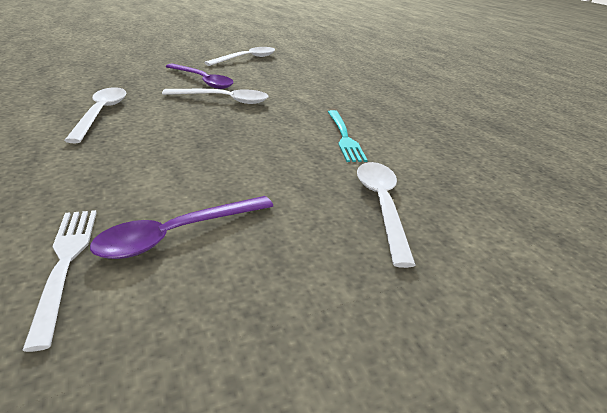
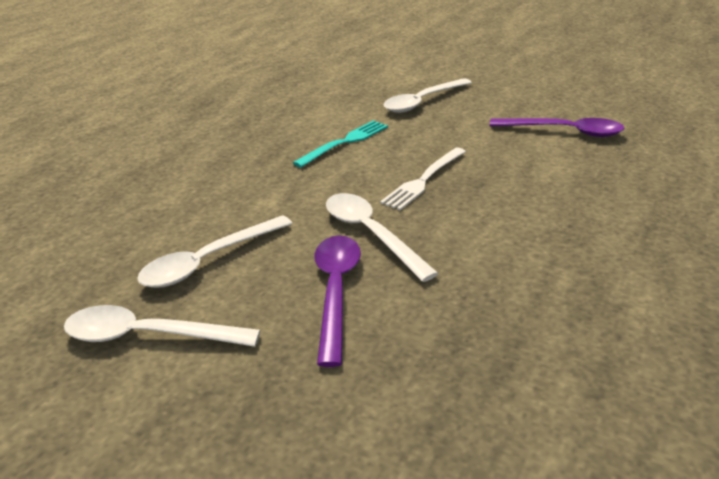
camera: 125 degrees left, 0 degrees up
(65, 262) = (638, 141): white fork -> white fork (423, 181)
(101, 113) = (547, 272): white spoon -> white spoon (209, 261)

